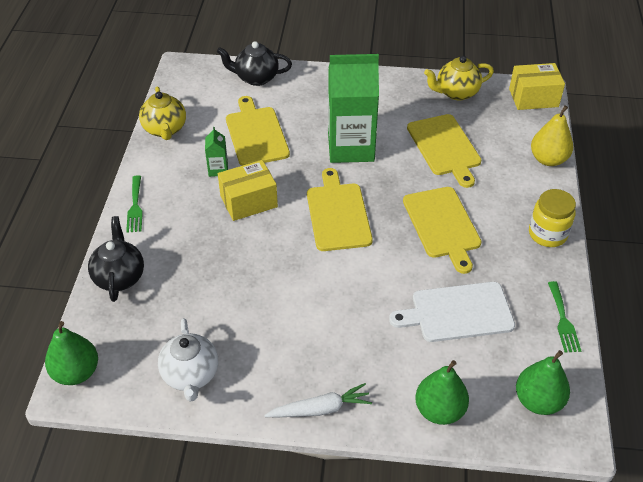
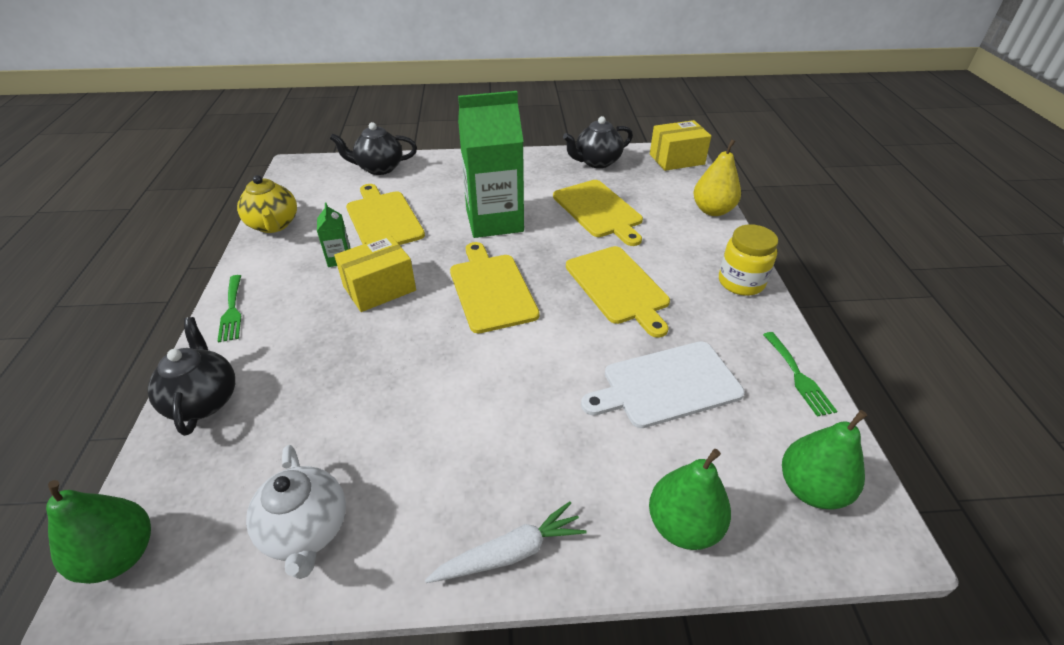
camera: 10 degrees left, 5 degrees down
(456, 93) = (597, 162): yellow teapot -> black teapot

